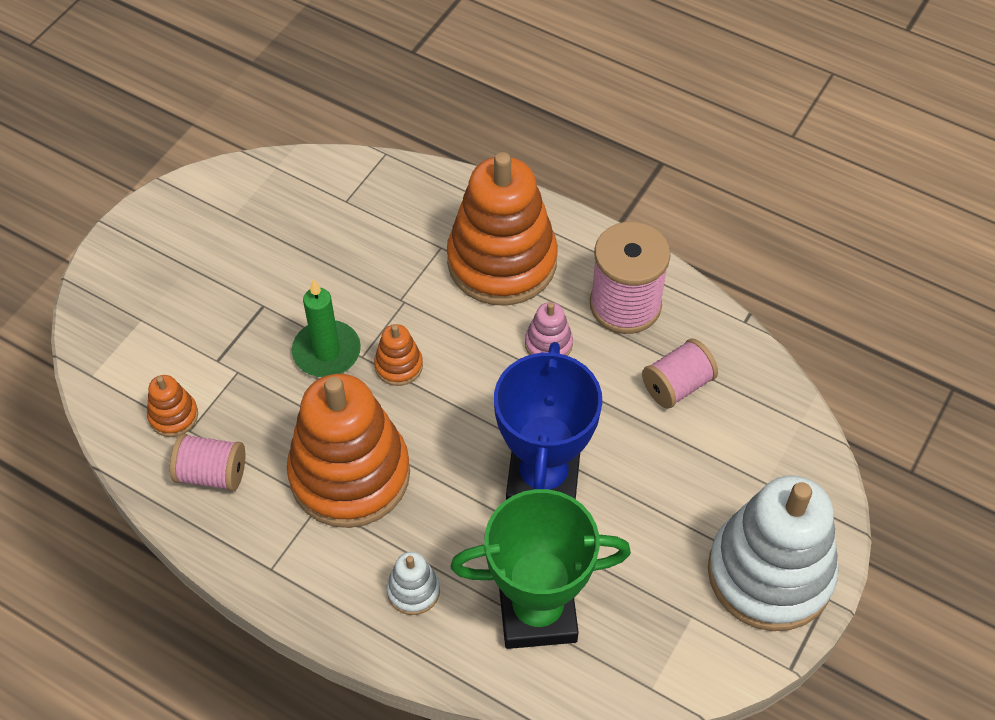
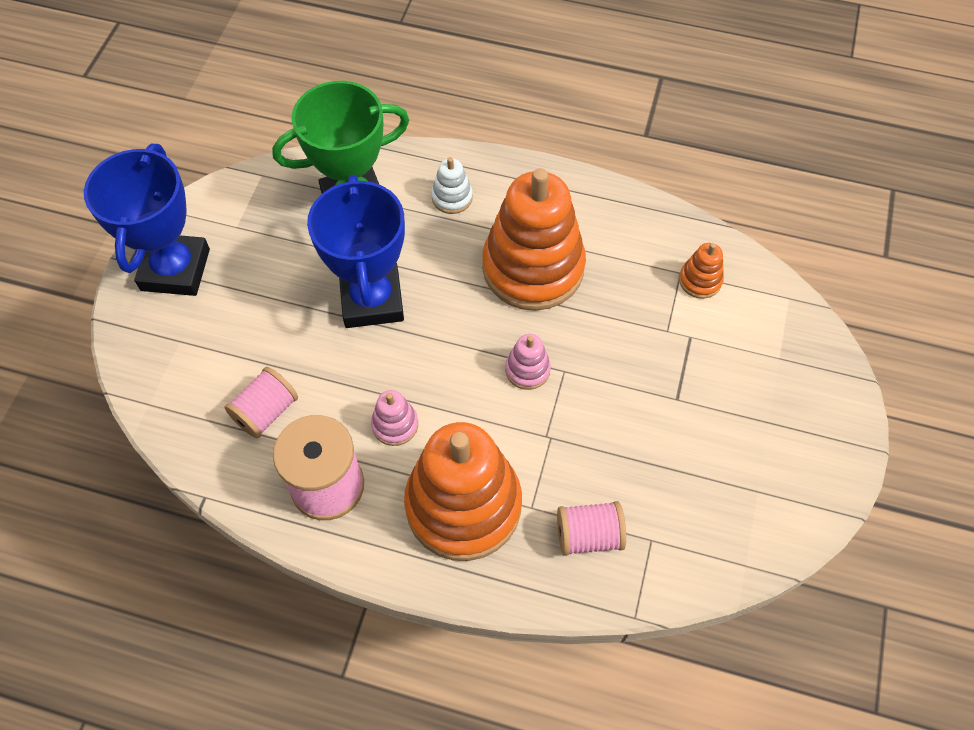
camera: 165 degrees right, 5 degrees up
(212, 473) = (643, 243): pink spool -> pink spool (588, 535)
(326, 352) = (597, 367): green candle -> none
(398, 366) = (527, 370): orange stacking toy -> pink stacking toy
(770, 573) = (175, 269): white stacking toy -> blue trophy

